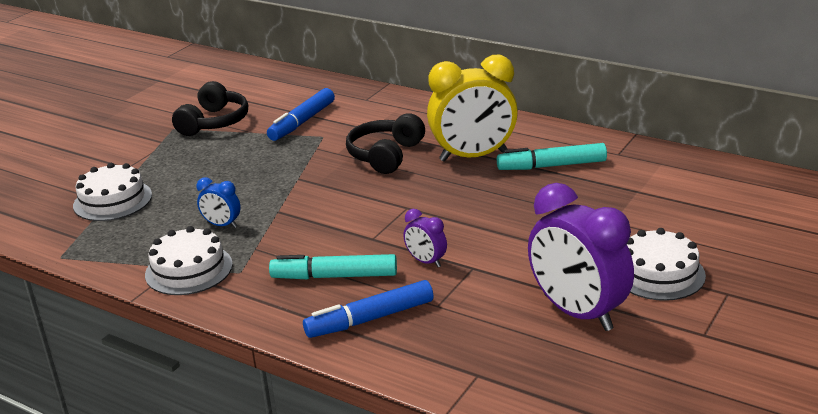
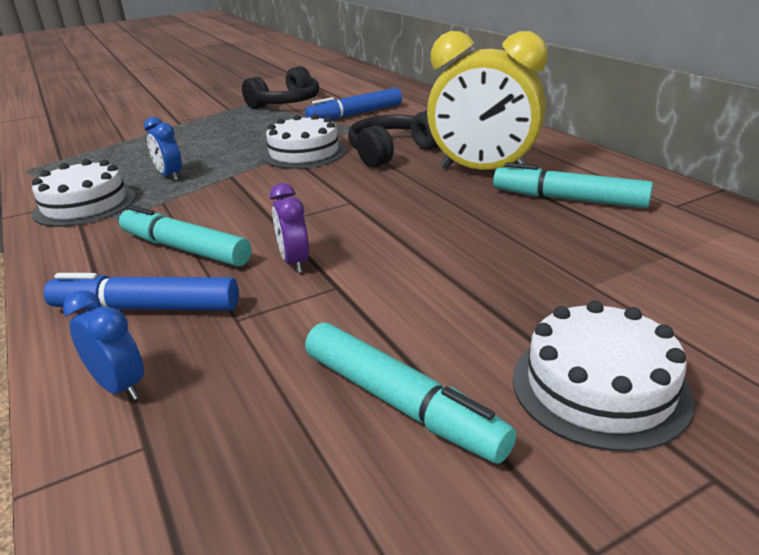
camera: 30 degrees right, 0 degrees up
(112, 200) = (129, 140): white cake -> white cake (304, 153)
(422, 359) = (120, 387): none -> blue clock
(577, 312) = (400, 403): purple clock -> turquoise marker

